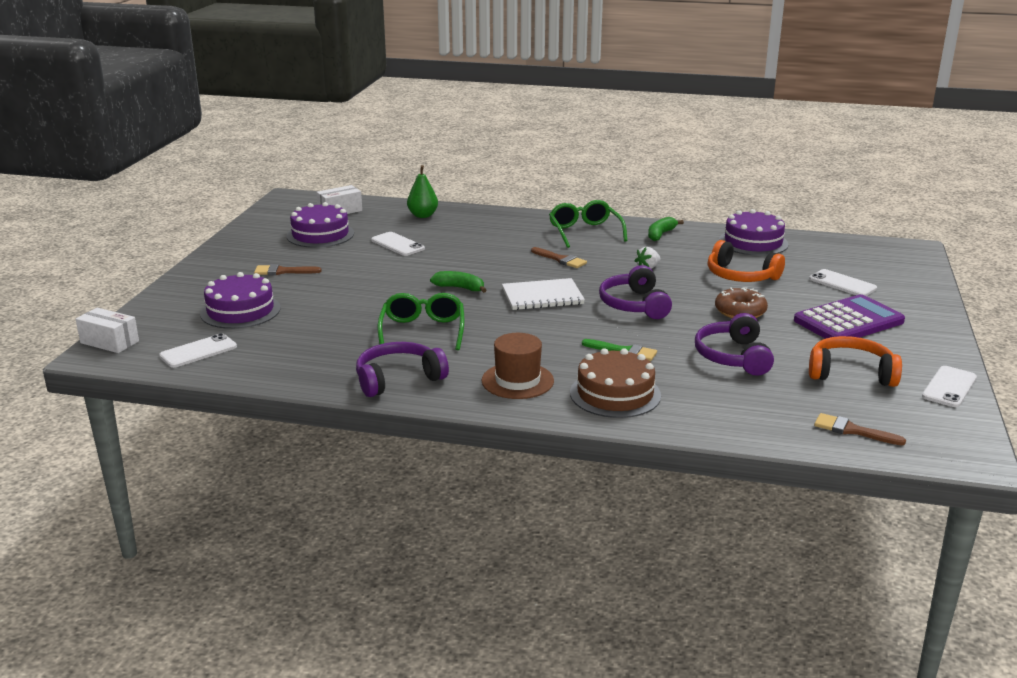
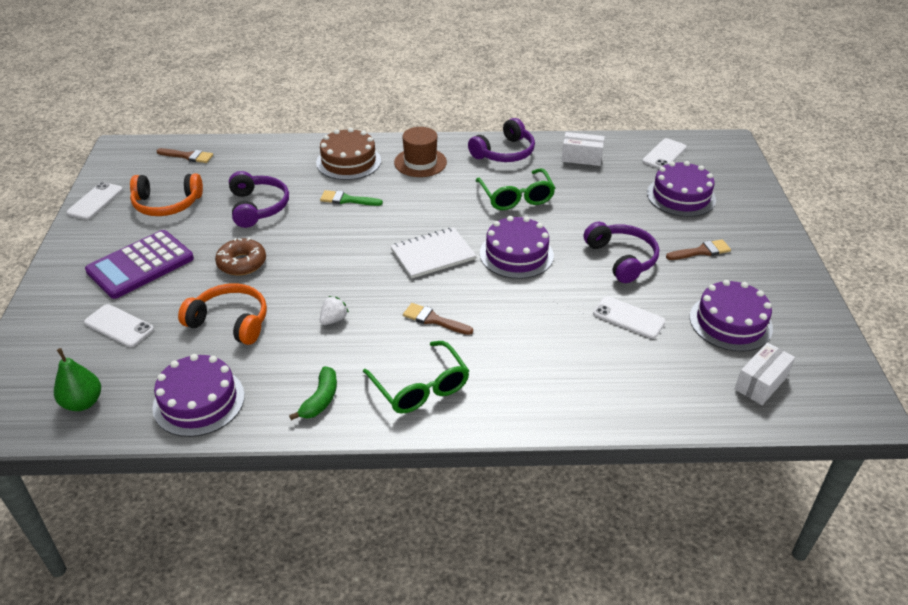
camera: 165 degrees right, 15 degrees up
(109, 342) = (736, 153): white box -> white box (581, 158)
(423, 215) = (647, 392): green pear -> green pear (83, 403)
(460, 288) = (516, 254): green banana -> purple cake
(634, 305) = (343, 256): purple headphones -> purple headphones (622, 259)

